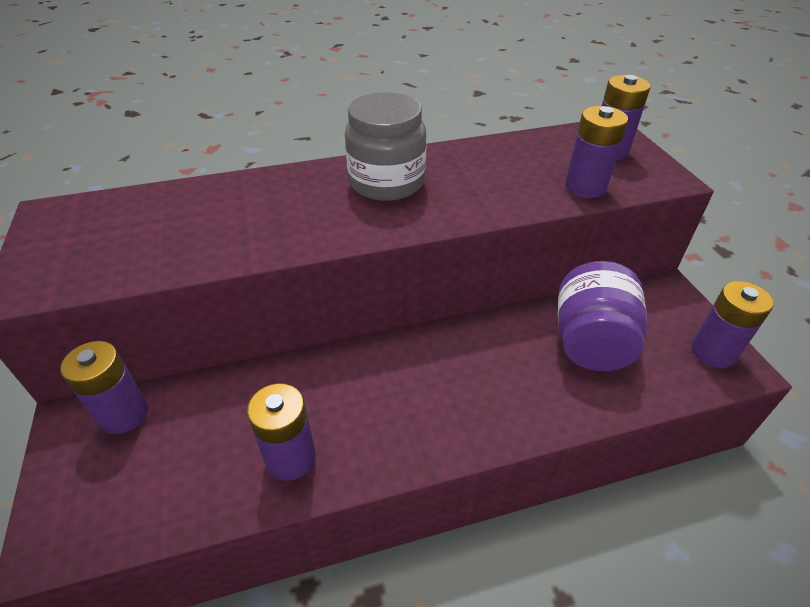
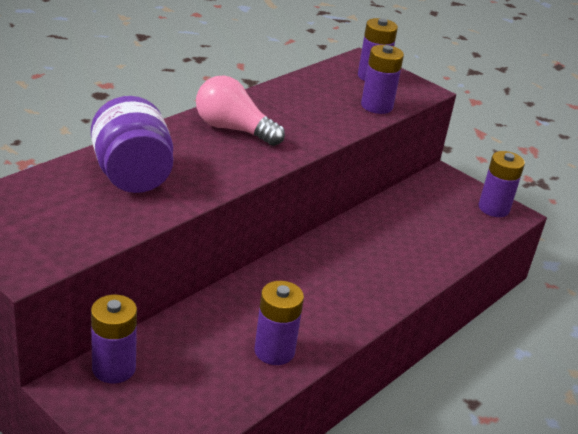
camera: 35 degrees left, 10 degrees down
(386, 182) = (233, 129): grey jar -> pink light bulb
(591, 342) = (417, 222): purple jar -> purple jar (132, 176)

